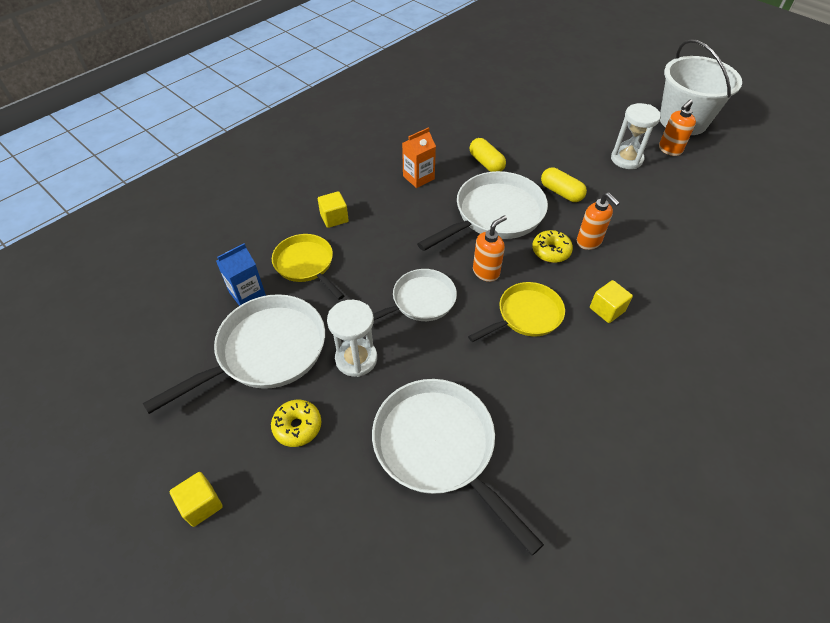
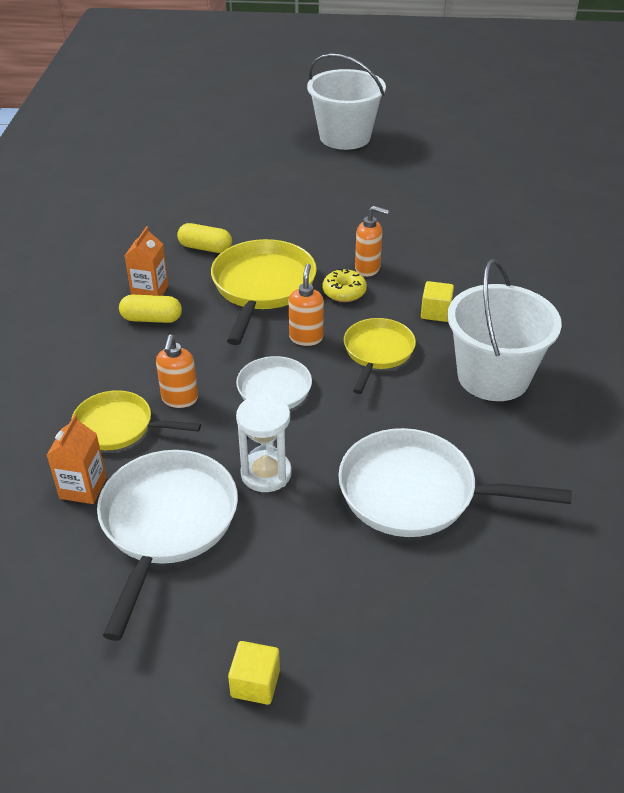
camera: 40 degrees left, 10 degrees down
(247, 294) = (83, 488): blue carton -> orange carton
(297, 426) = (274, 560): yellow donut -> none
(334, 218) = (100, 370): yellow cube -> none
(494, 215) = (262, 288): white pan -> yellow pan
(561, 192) = (302, 241): yellow capsule -> yellow capsule (151, 319)
(598, 394) = (493, 377): none -> white bucket
(626, 159) = (330, 188): white hourglass -> none
(669, 150) = (357, 165): orange soap dispenser -> orange soap dispenser (180, 399)

